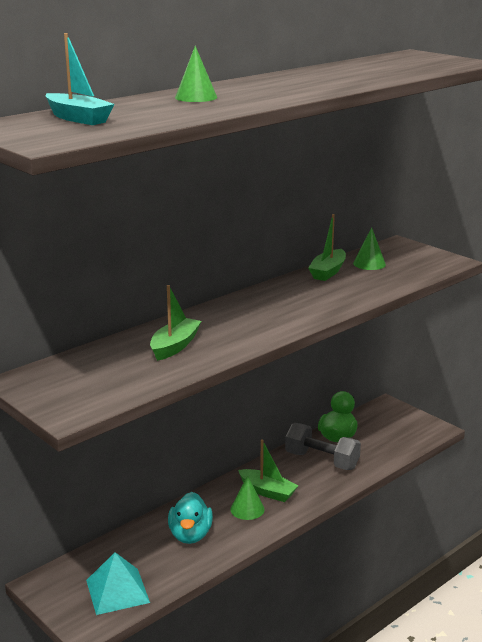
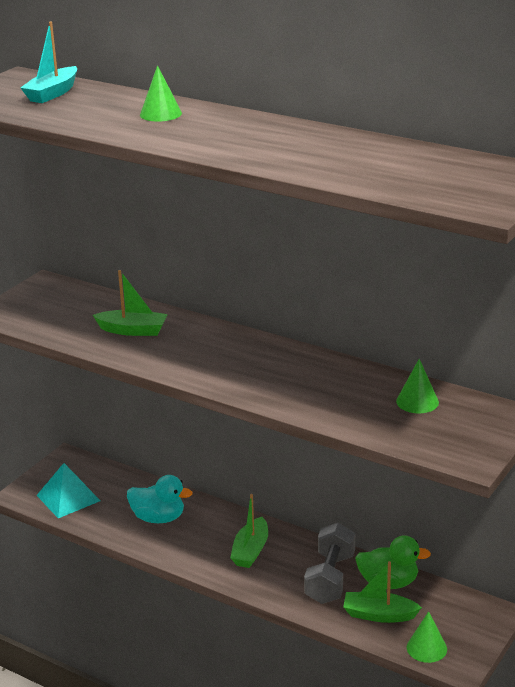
camera: 75 degrees right, 5 degrees up
(190, 535) = (158, 518): turquoise duck -> turquoise duck turned 150 degrees counterclockwise
(247, 509) = (214, 543): green cone -> green cone (426, 648)
(328, 272) = (371, 379): green boat -> green boat (379, 615)

